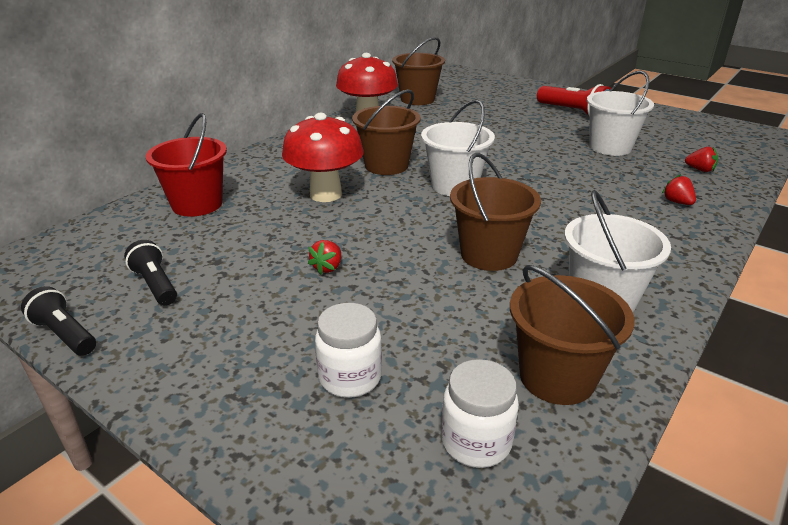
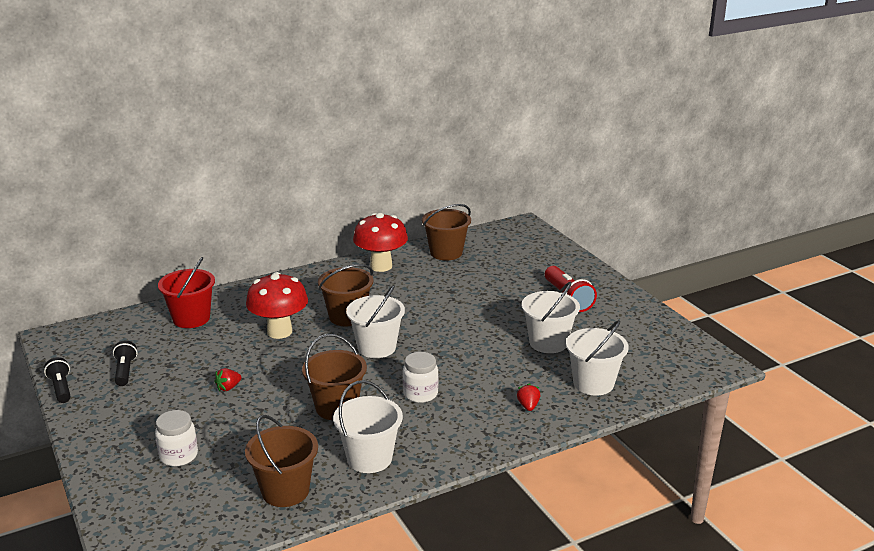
camera: 25 degrees right, 5 degrees down
(476, 442) = (207, 506): white jar -> white jar (420, 394)
(700, 170) = (593, 383): red strawberry -> white bucket

